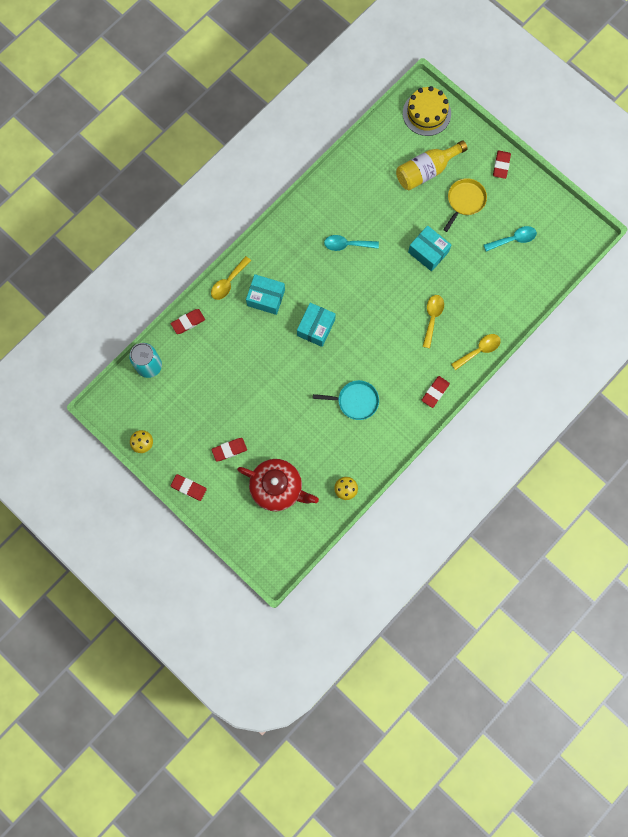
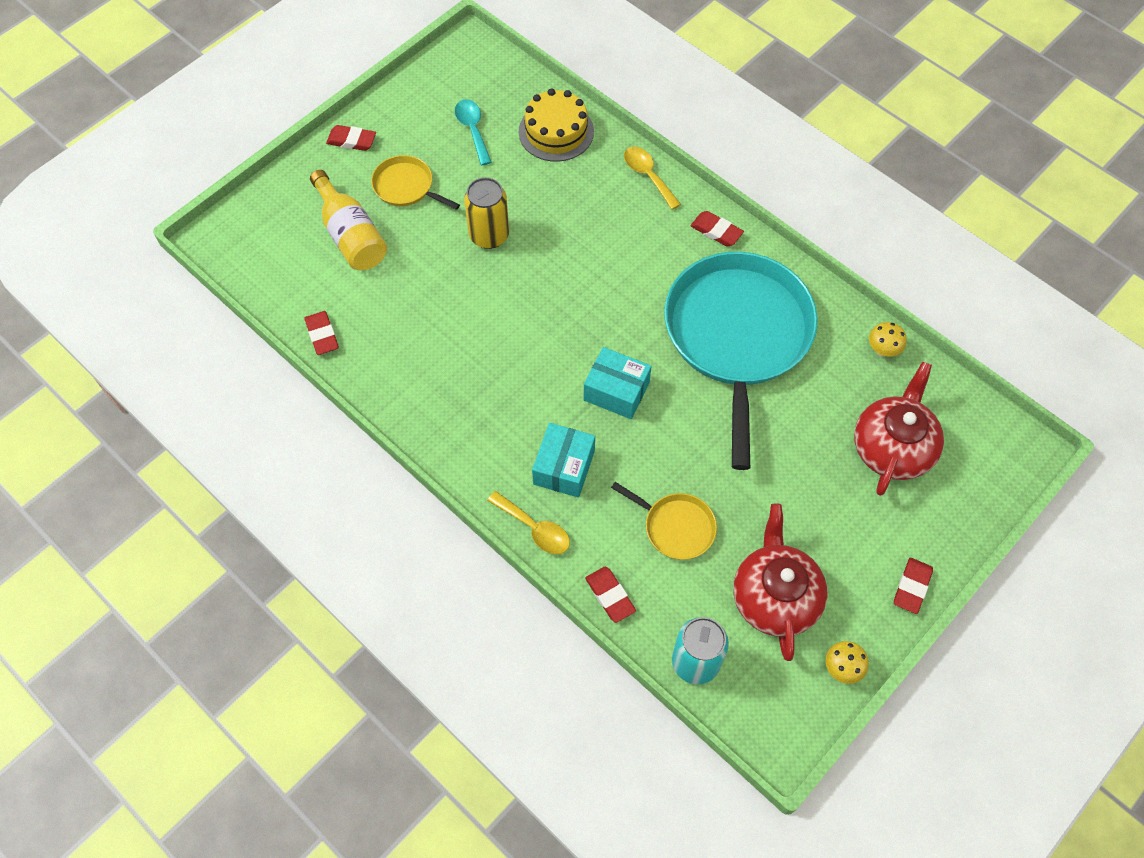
camera: 90 degrees left, 15 degrees down
(185, 411) = (775, 596): none -> red teapot
(228, 359) = (676, 527): none -> yellow pan
(229, 450) = (837, 522): red eraser -> red eraser (322, 335)
(346, 245) = (472, 346): turquoise spoon -> none
(355, 401) = (737, 335): turquoise pan -> turquoise pan, size x2.32
(426, 113) = (250, 233): yellow cake -> yellow cake (556, 131)
(428, 252) = (489, 235): turquoise box -> yellow can
(432, 318) = (597, 232): yellow spoon -> none

